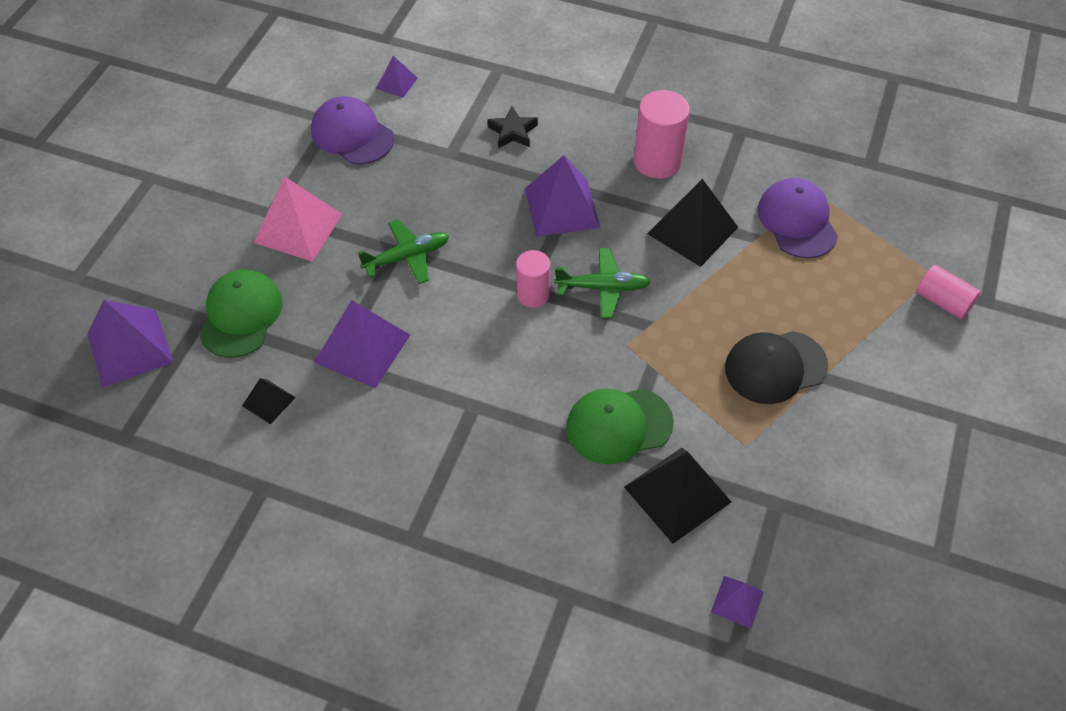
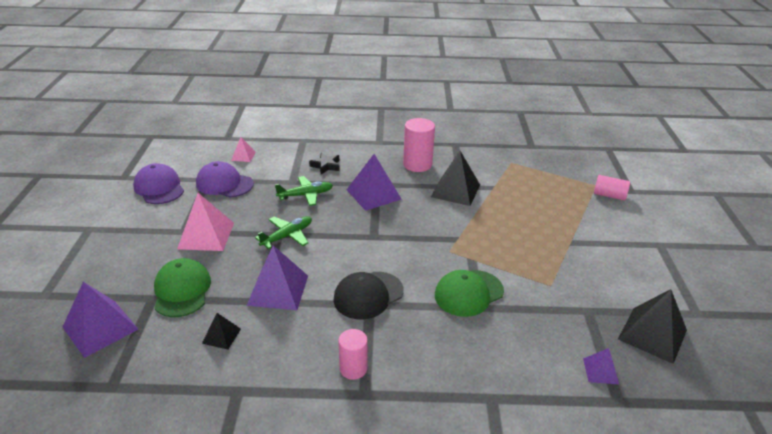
camera: 20 degrees left, 20 degrees down
(397, 83) = (243, 156): purple pyramid -> pink pyramid
(533, 294) = (378, 238): pink cylinder -> pink cylinder (353, 368)
(602, 288) = (419, 226): green plane -> green plane (305, 195)
(677, 494) = (526, 321): black pyramid -> black pyramid (652, 334)
(775, 367) = (542, 243): black cap -> black cap (368, 295)
(797, 221) = (510, 176): purple cap -> purple cap (159, 188)

